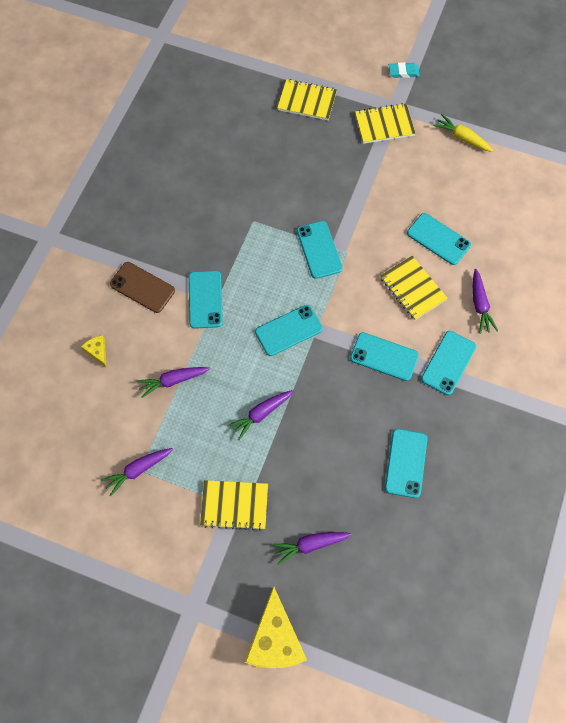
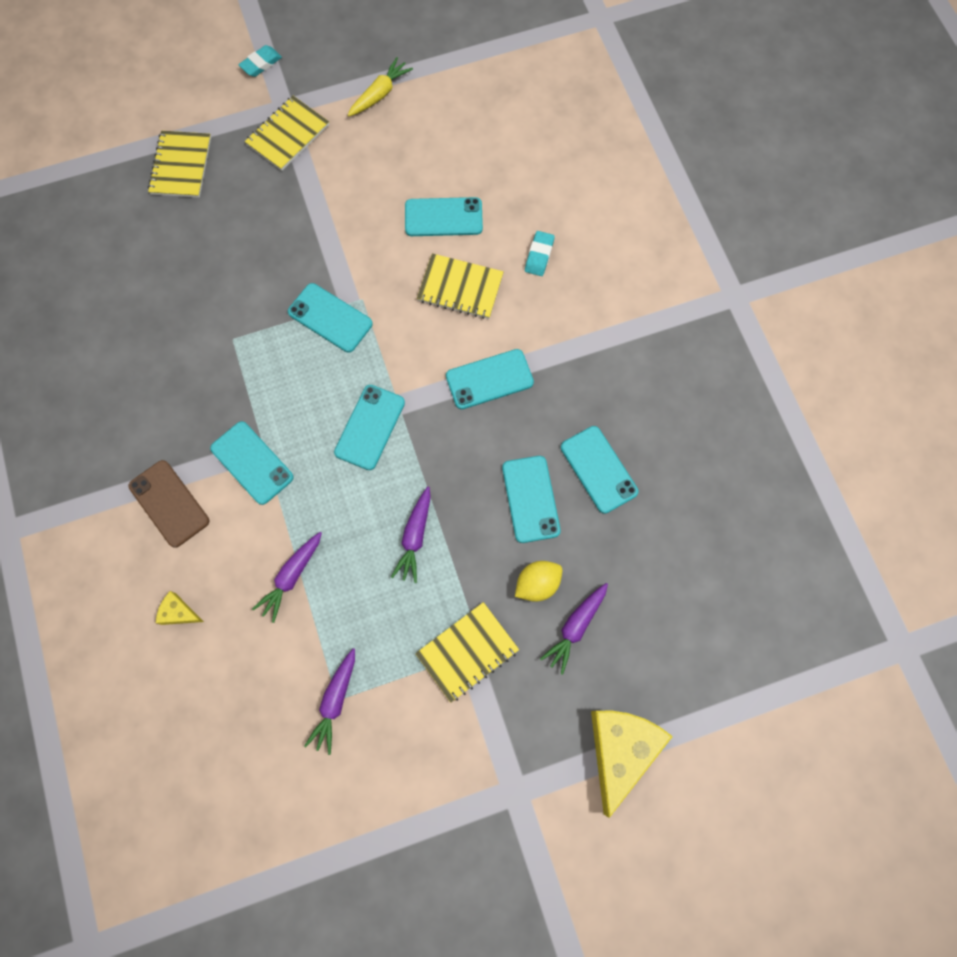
camera: 40 degrees left, 5 degrees up
(142, 287) = (169, 503): brown phone -> brown phone turned 60 degrees clockwise
(275, 639) = (620, 749): yellow cheese -> yellow cheese turned 120 degrees counterclockwise
(307, 101) = (181, 166): yellow notebook -> yellow notebook turned 60 degrees counterclockwise
(309, 500) = (537, 584): none -> yellow lemon
(448, 363) = (556, 337): turquoise phone -> turquoise phone (531, 499)
(462, 137) = (380, 94): yellow carrot -> yellow carrot turned 135 degrees clockwise
(480, 305) = (539, 255): purple carrot -> turquoise eraser

